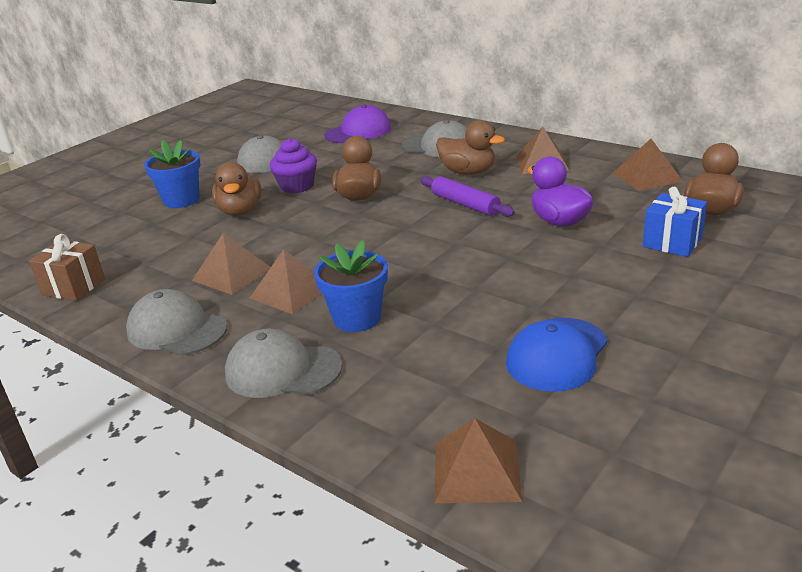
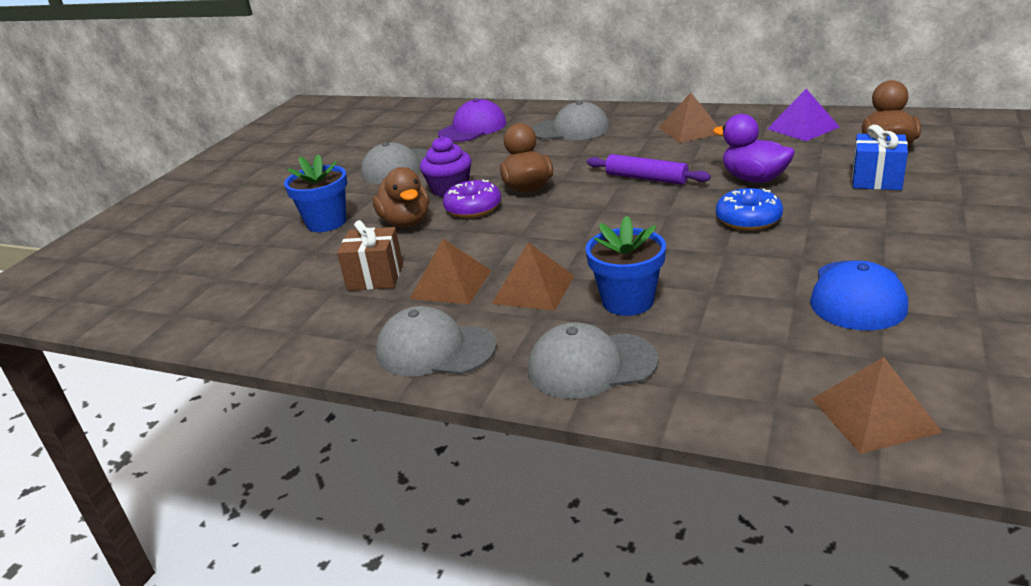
camera: 15 degrees left, 0 degrees up
(74, 287) = (270, 330): brown gift -> brown gift (375, 277)
(301, 207) = (473, 208): none -> purple donut
(468, 172) = (623, 149): brown duck -> none
(521, 261) = (748, 219): none -> blue donut
(647, 177) = (802, 128): brown pyramid -> purple pyramid

